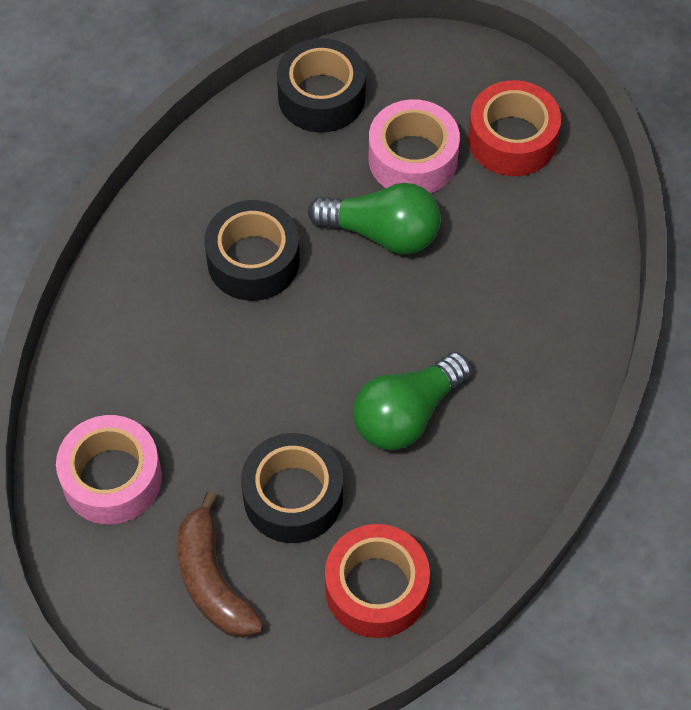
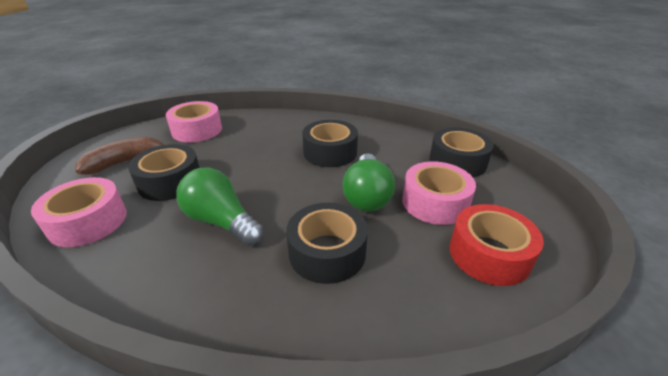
camera: 80 degrees right, 25 degrees down
(376, 588) = (88, 221): red tape -> pink tape
(484, 297) = (327, 252): none -> black tape

